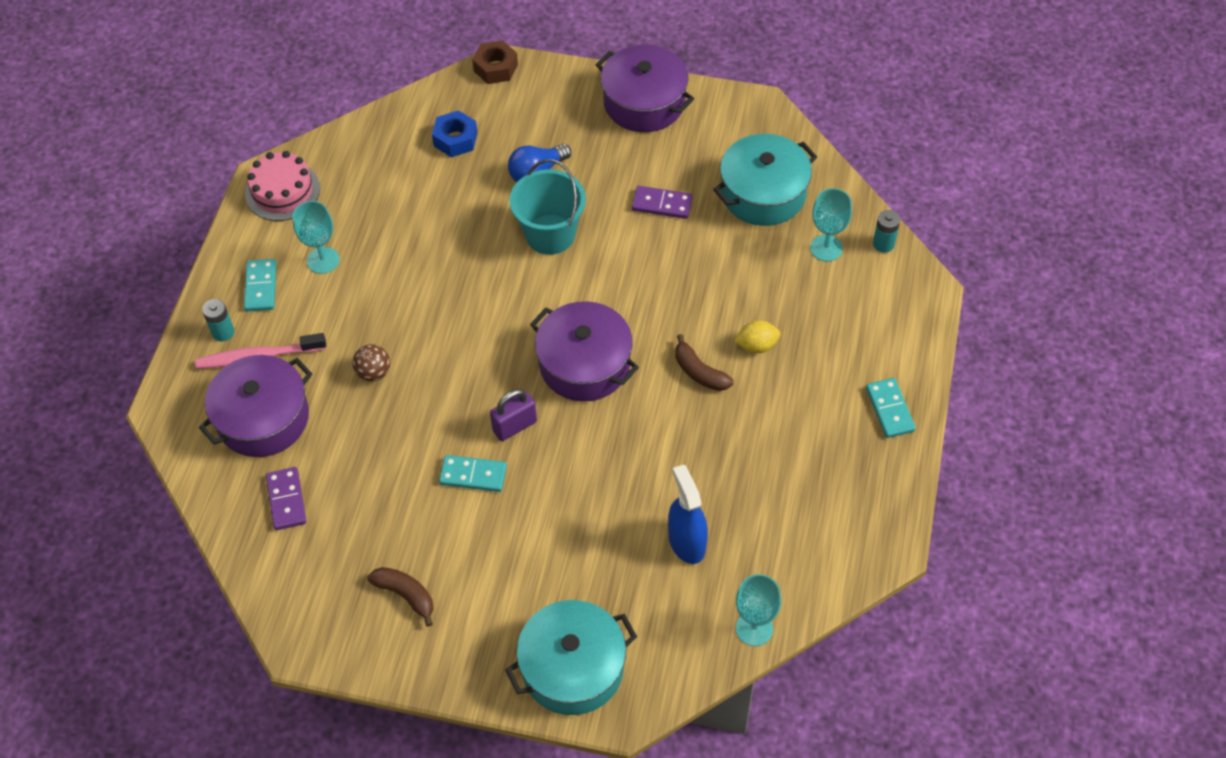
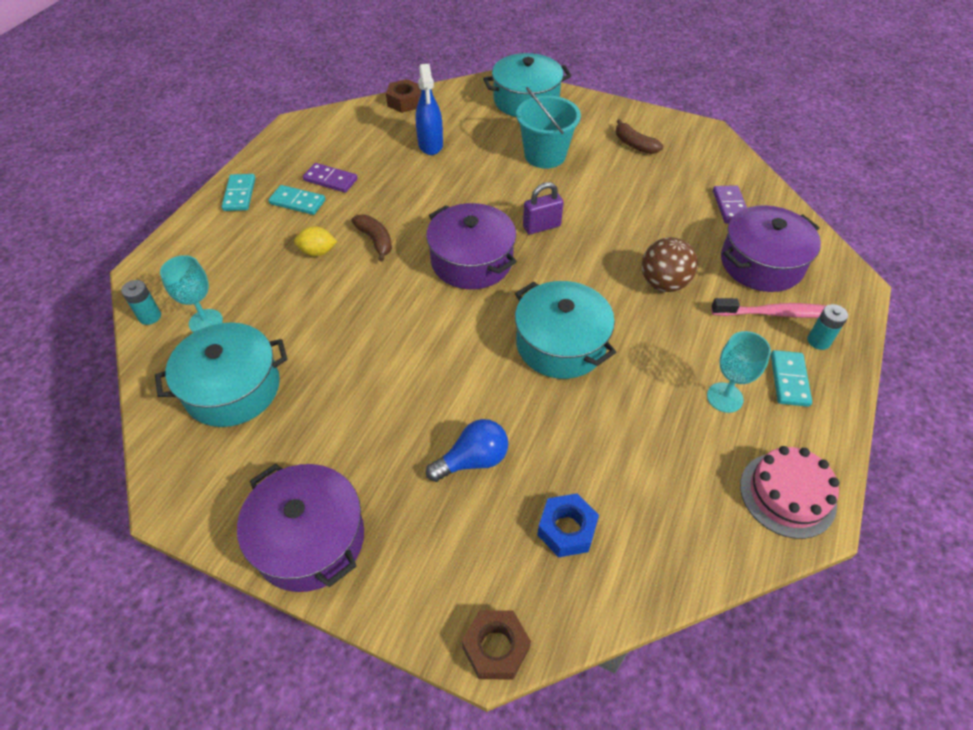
camera: 170 degrees left, 5 degrees down
(373, 372) = (663, 283): brown ball -> brown ball, size x1.54
(473, 475) = (580, 201): turquoise domino -> turquoise domino (297, 202)
(476, 285) = (561, 344): none -> turquoise pot
(550, 234) = (474, 383): turquoise bucket -> turquoise bucket (545, 155)
(662, 204) = (345, 395): purple domino -> purple domino (330, 180)
(754, 628) = (404, 102): turquoise goblet -> brown nut

